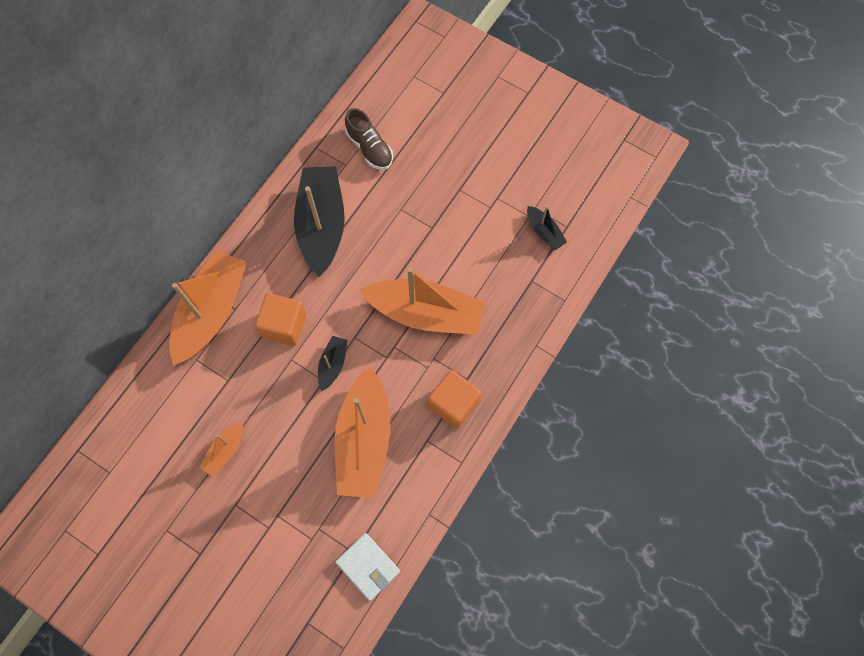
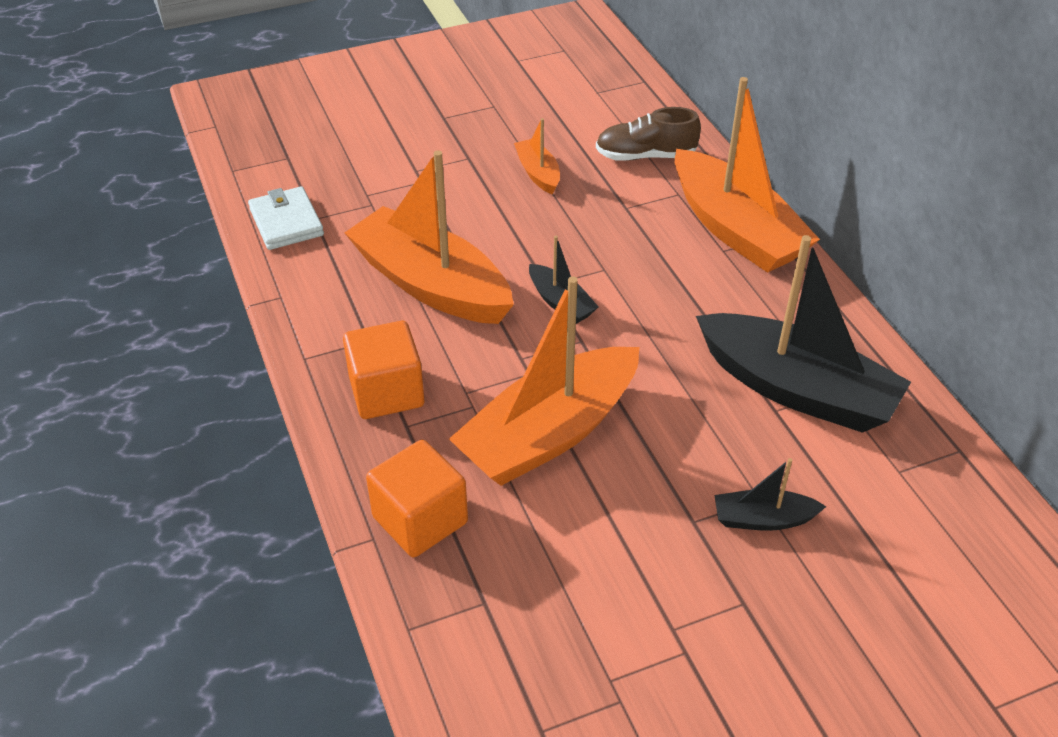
camera: 125 degrees right, 25 degrees down
(284, 325) = (659, 283): orange cube -> orange cube (420, 520)
(368, 566) = (286, 222): white wallet -> white wallet turned 75 degrees clockwise
(369, 148) = (917, 520): brown shoe -> brown shoe (645, 156)
(544, 232) = (559, 684): black boat -> black boat (763, 519)

